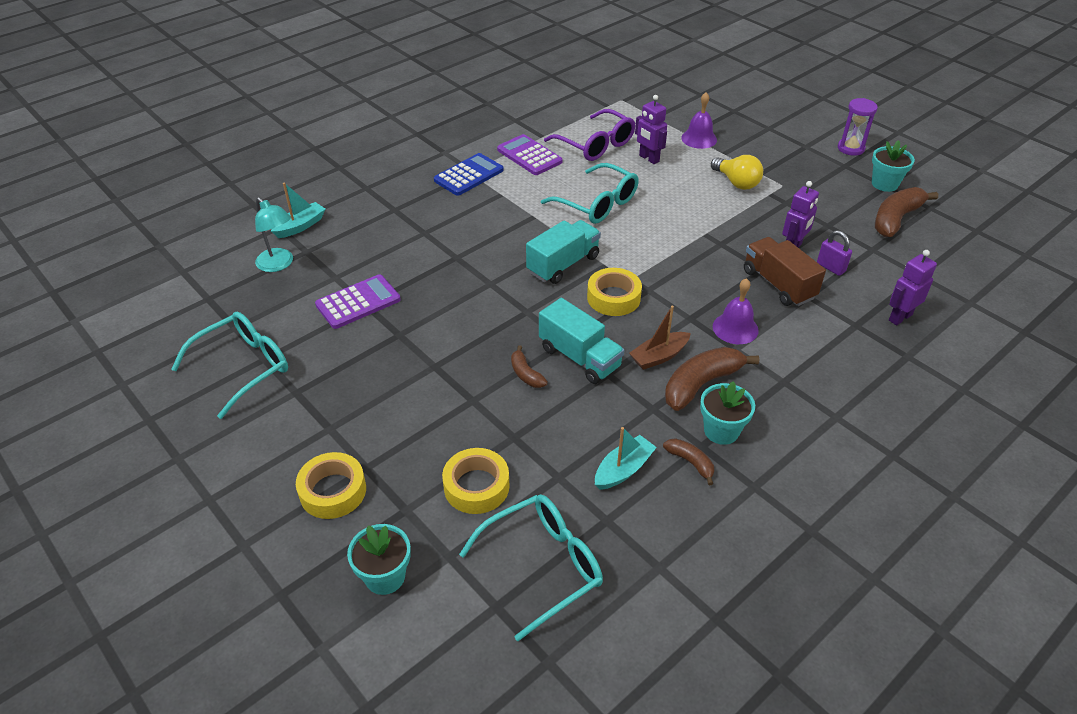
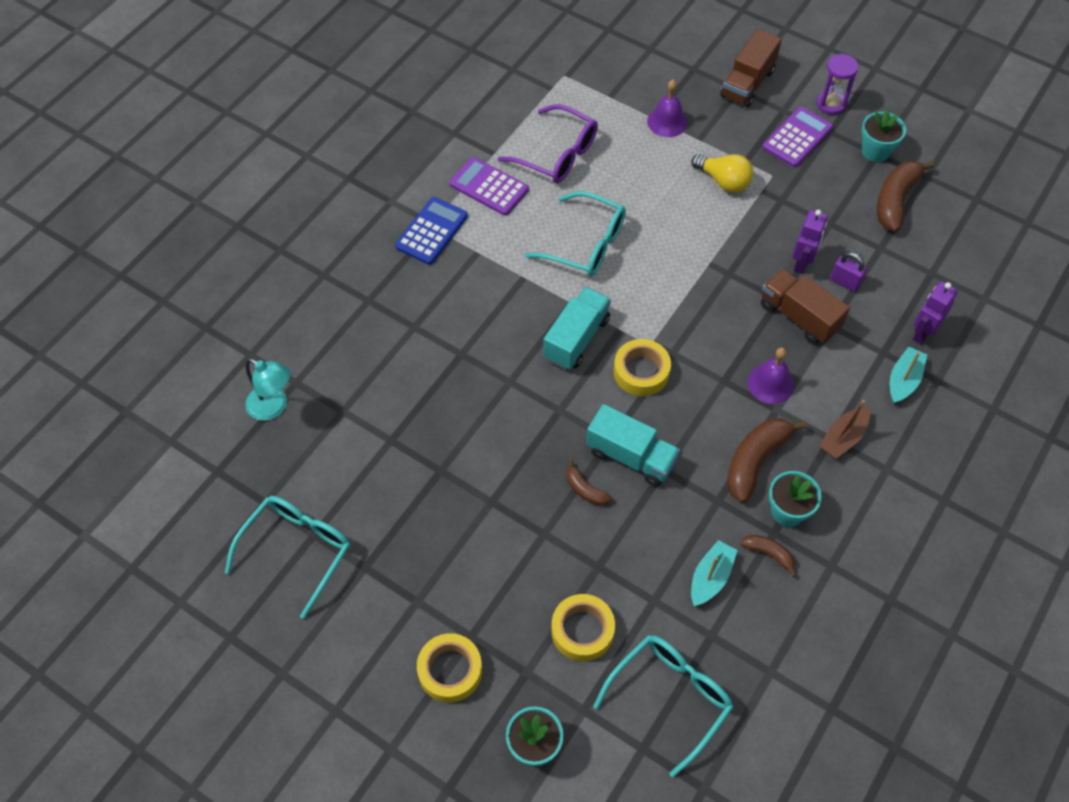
camera: 15 degrees left, 15 degrees up
(300, 226) = (273, 348): turquoise boat -> turquoise boat (903, 380)
(358, 302) = (381, 439): purple calculator -> purple calculator (797, 138)
(648, 158) = (621, 164): purple robot -> none
(659, 356) = (706, 436): brown boat -> brown boat (843, 438)
(778, 125) = (747, 83): none -> brown truck

